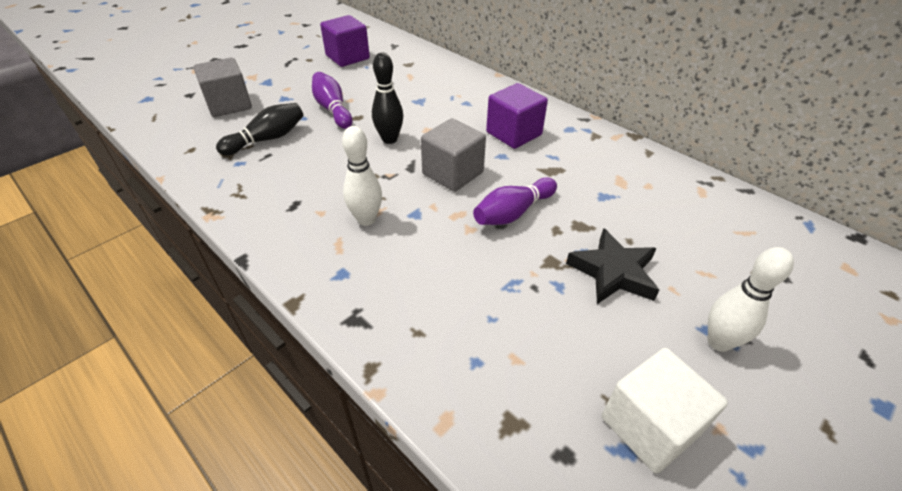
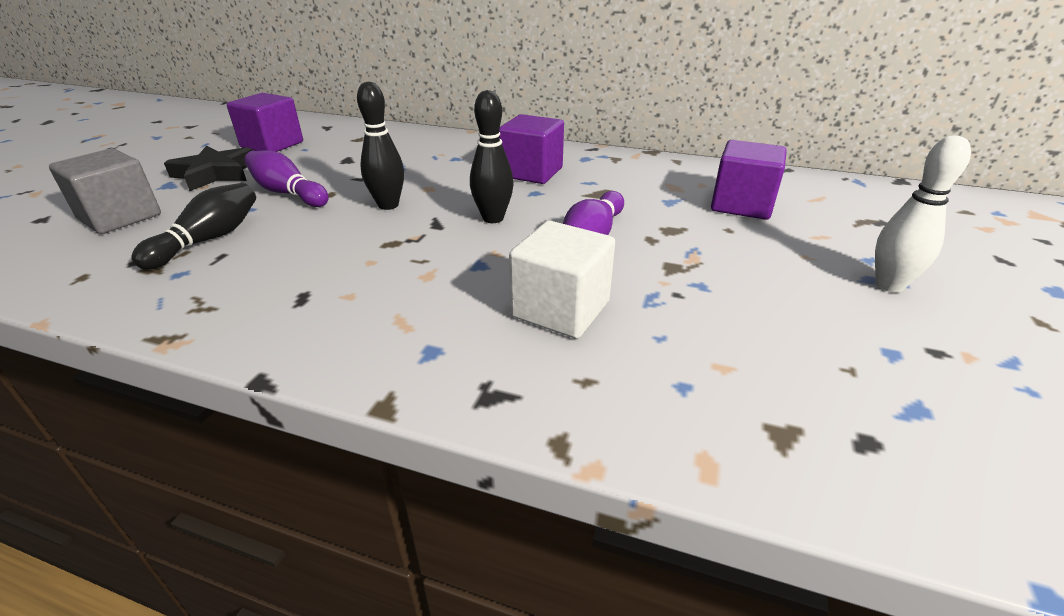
camera: 25 degrees left, 10 degrees down
(366, 219) = (420, 286): white bowling pin -> none
(452, 173) = (493, 218): grey cube -> black bowling pin
(613, 272) = (741, 258): black star -> black star (215, 174)
(649, 425) = (911, 378): white cube -> white cube (560, 309)
(664, 218) = (741, 205): none -> purple cube

